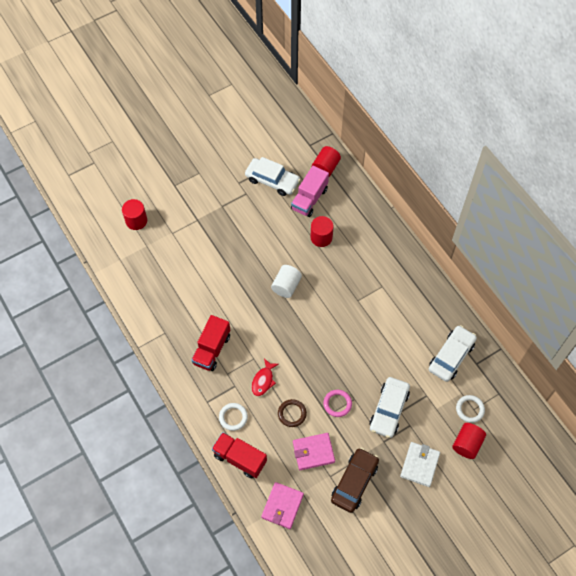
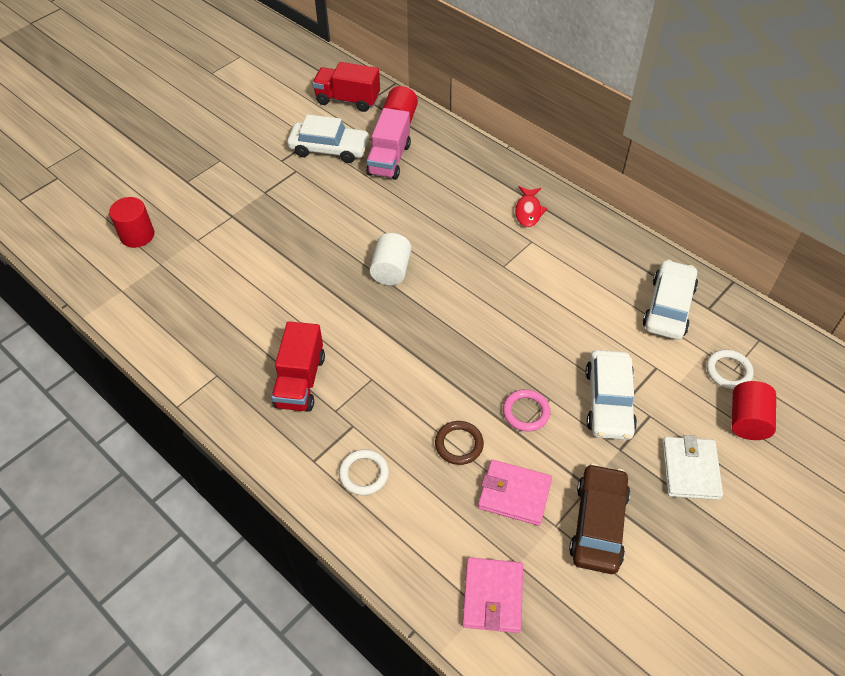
camera: 15 degrees left, 10 degrees down
(240, 458) = (394, 537): red truck -> red truck (347, 100)
(263, 380) = (397, 407): red fish -> red fish (528, 211)
(313, 452) = (514, 494): pink wallet -> pink wallet turned 45 degrees clockwise
(321, 237) = (422, 200): red cylinder -> none

